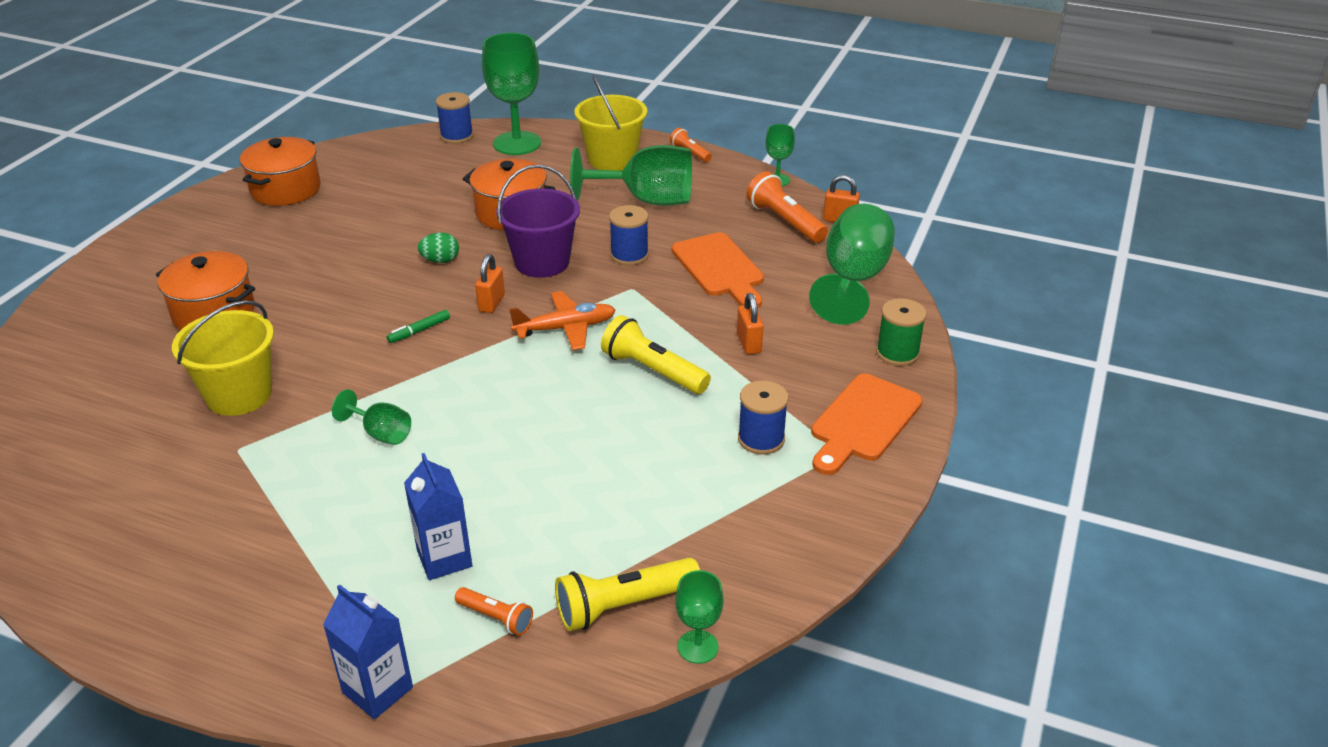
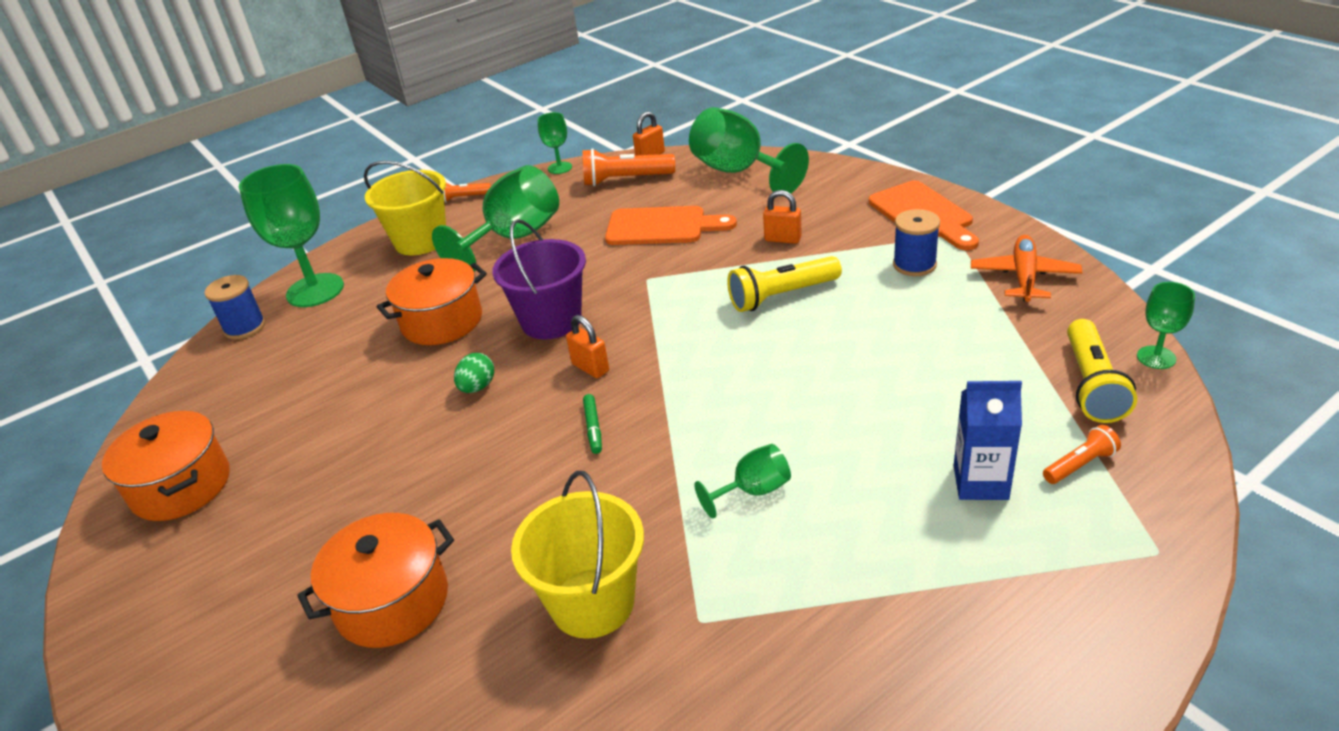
camera: 55 degrees left, 0 degrees up
(377, 690) = (1155, 567): blue carton -> none
(566, 328) = (675, 330): orange plane -> orange plane (1024, 277)
(629, 255) = (593, 268): blue spool -> none
(897, 353) = (849, 178): green spool -> none

